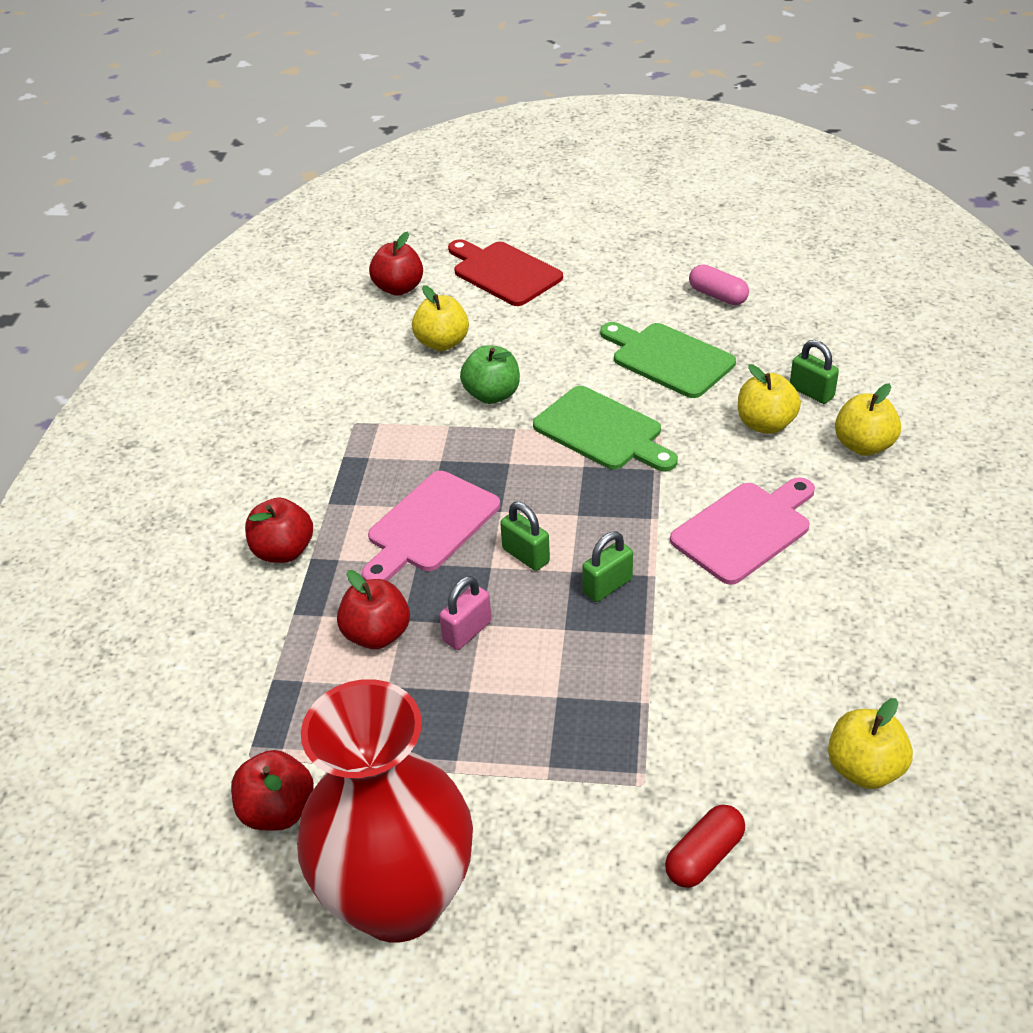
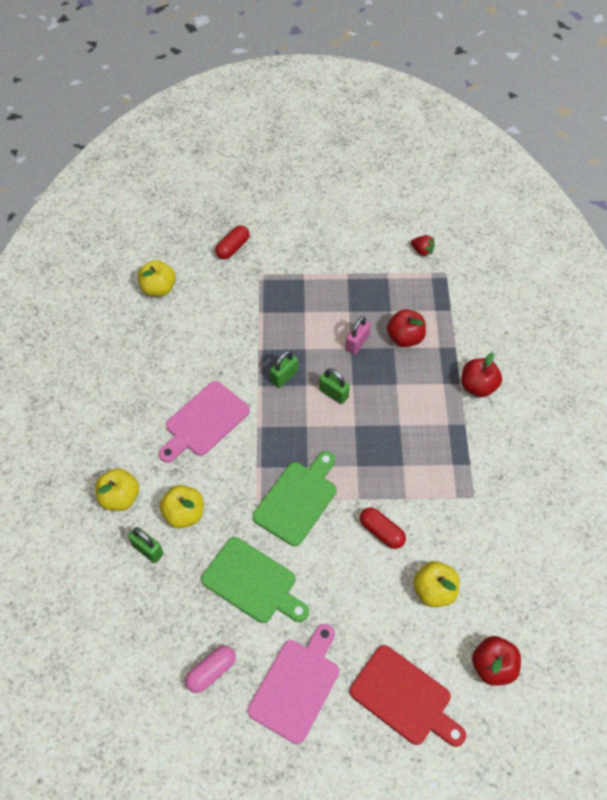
camera: 170 degrees right, 15 degrees up
(278, 810) = (422, 251): red apple -> red strawberry
(399, 900) = (358, 223): red vase -> none
(430, 526) = (395, 411): pink cutting board -> pink cutting board (296, 685)
(492, 395) = (381, 532): green apple -> red capsule
(602, 431) = (297, 500): green cutting board -> green cutting board turned 90 degrees clockwise
(718, 296) = (211, 672): pink capsule -> pink capsule turned 75 degrees counterclockwise

